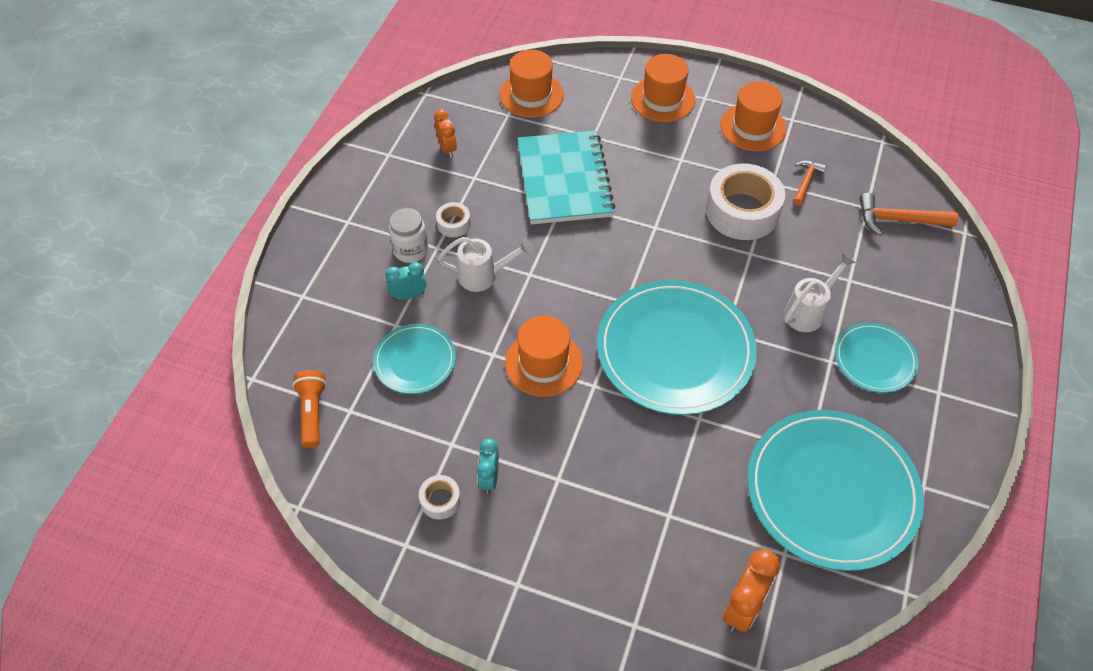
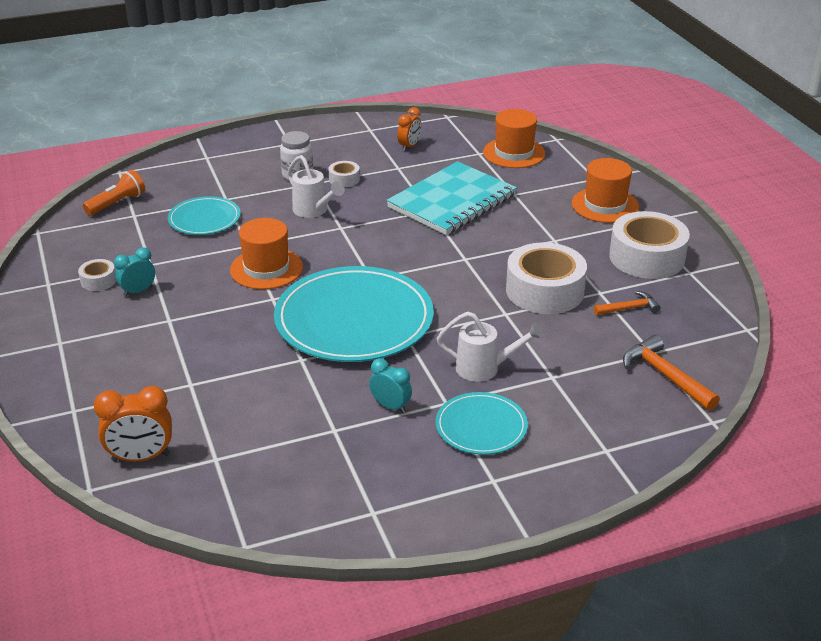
camera: 50 degrees right, 20 degrees down
(409, 295) = (257, 192): turquoise clock -> turquoise clock (390, 406)
(753, 127) = (647, 257): orange hat -> white tape
(832, 491) = (307, 459): turquoise plate -> none

